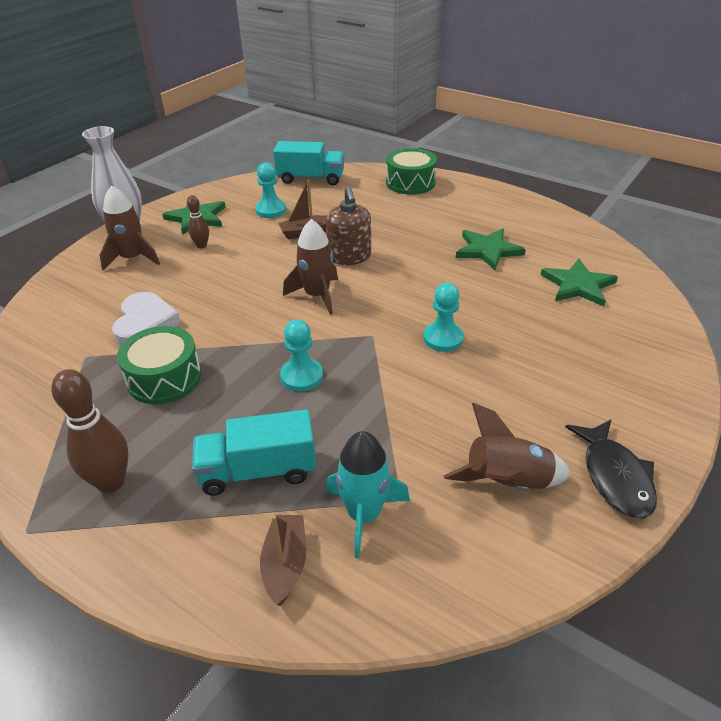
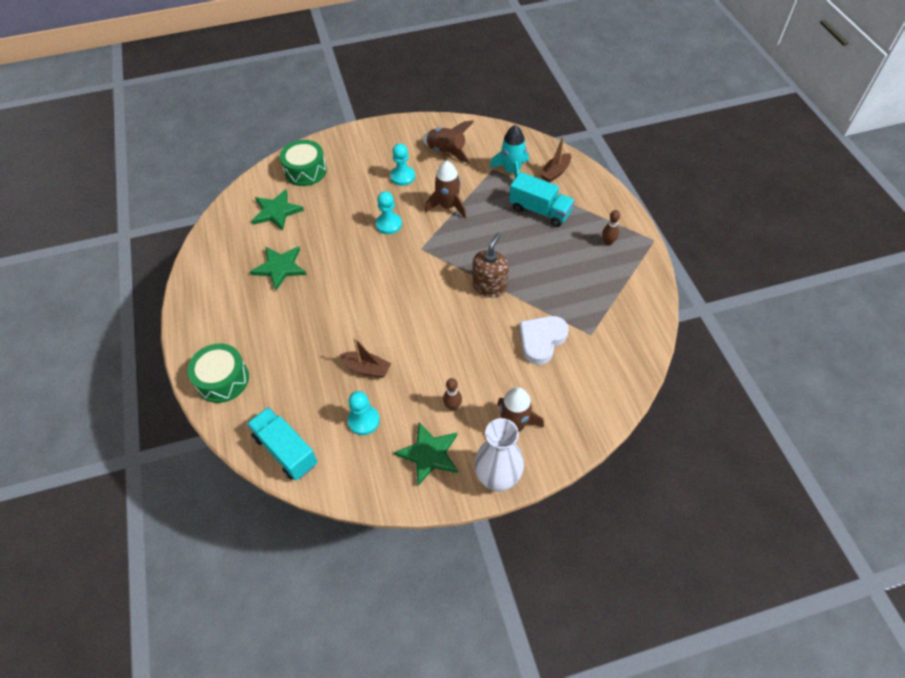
camera: 140 degrees left, 15 degrees up
(111, 482) = (608, 242): brown bowling pin -> brown bowling pin, size x0.56
(164, 378) = (553, 288): green drum -> green drum (305, 171)
(302, 376) = (481, 245): turquoise pawn -> turquoise pawn (402, 177)
(317, 295) = (421, 297): brown rocket -> brown rocket (448, 206)
(349, 257) = (366, 320): brown soap dispenser -> brown soap dispenser (489, 286)
(615, 476) = (405, 132): black fish -> none

